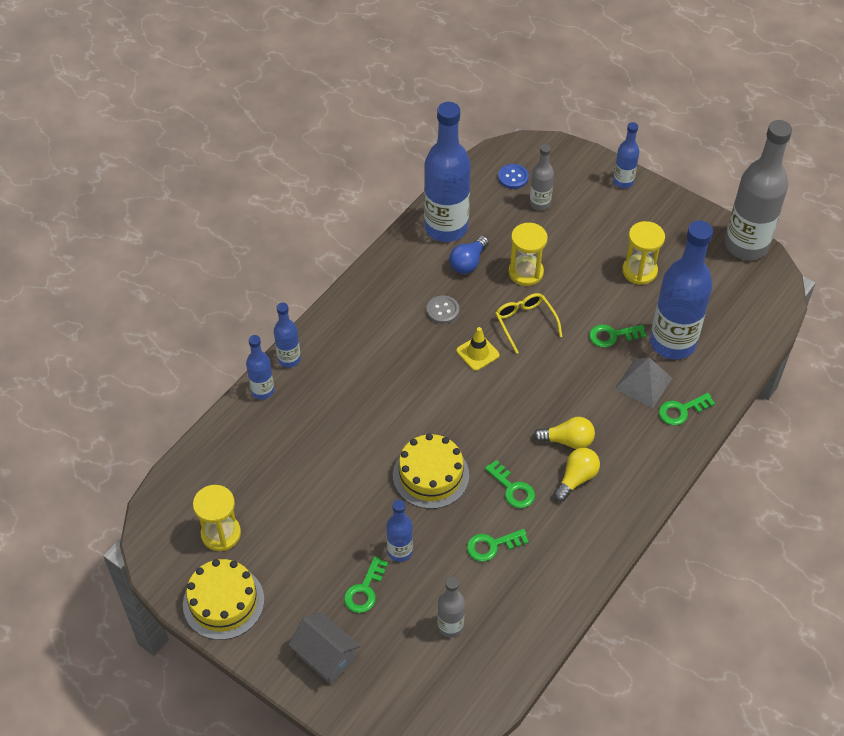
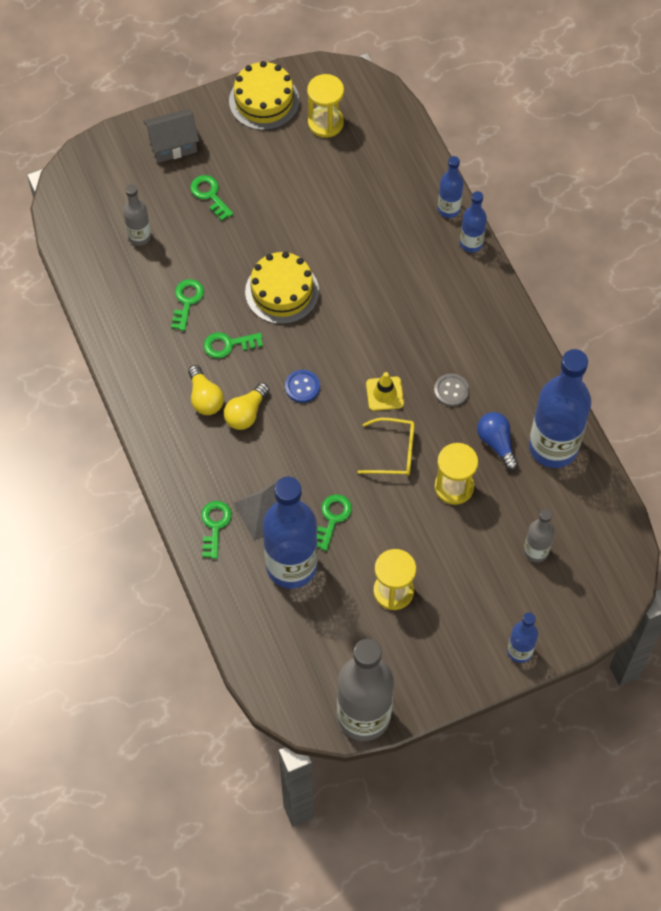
camera: 120 degrees right, 10 degrees up
(400, 551) = (226, 235): blue bottle -> none
(513, 177) = (586, 546): blue button -> blue button (302, 387)

